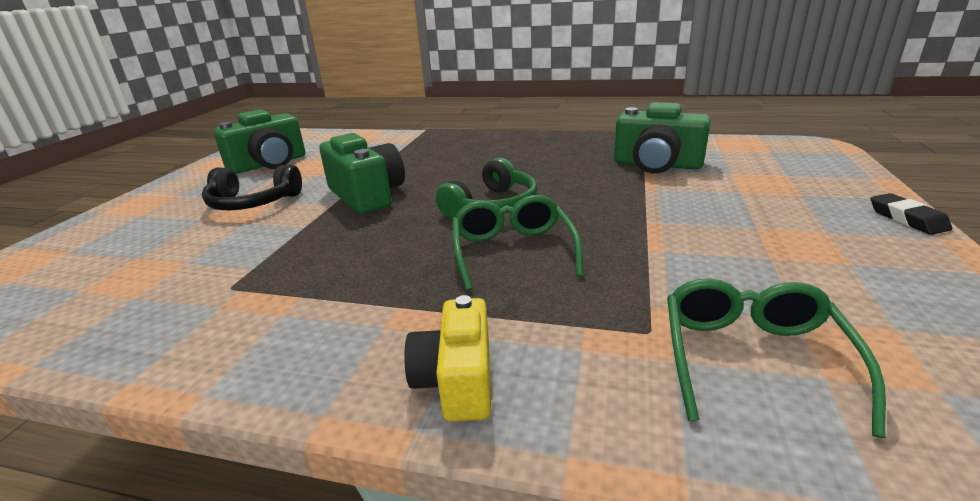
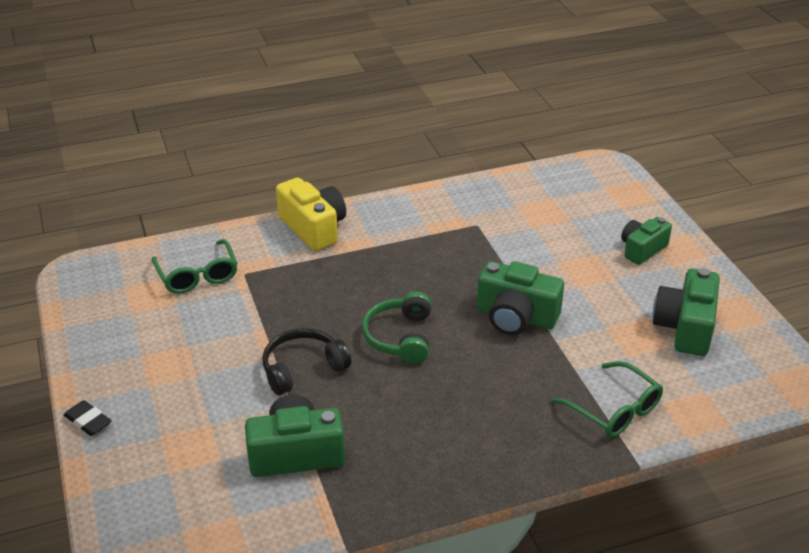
camera: 145 degrees right, 10 degrees up
(162, 211) = (642, 249): none -> green camera
(253, 203) = (592, 279): black headphones -> black headphones (302, 368)
(457, 380) = (313, 228): yellow camera -> yellow camera, size x1.51
(512, 251) = (347, 299): green glasses -> green glasses (614, 410)

